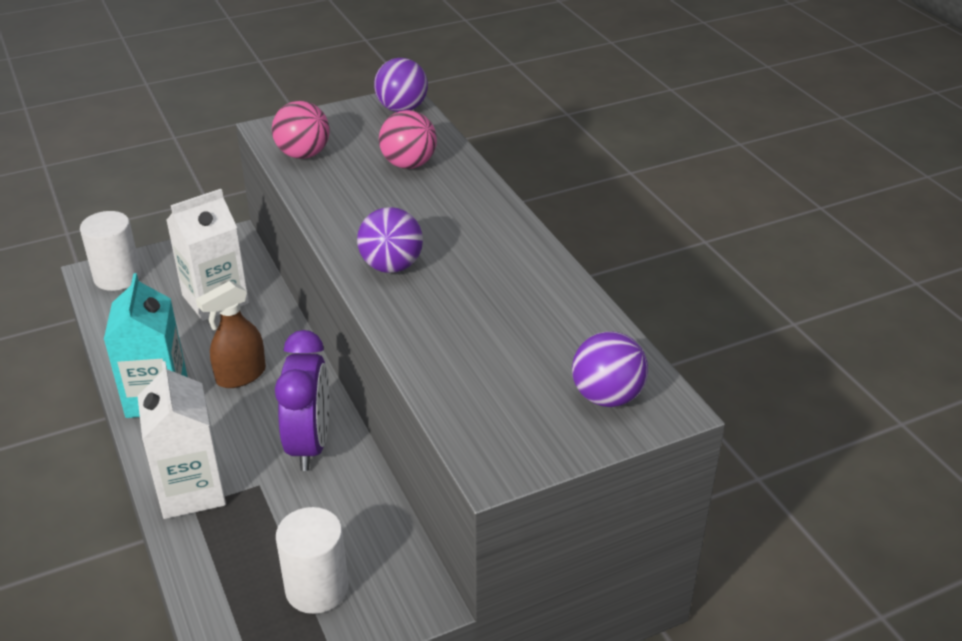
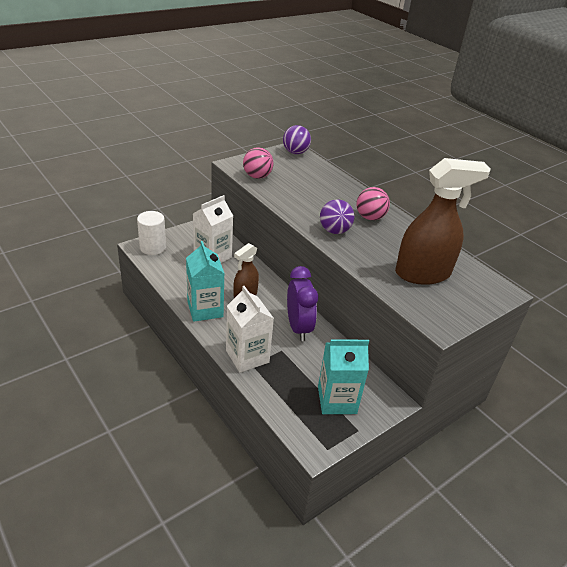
camera: 15 degrees left, 0 degrees up
(317, 588) = (337, 400): white cylinder -> turquoise carton
(409, 164) = (314, 180): pink ball -> pink ball (370, 217)
(518, 360) = (423, 273): none -> brown spray bottle
(607, 396) = (474, 288): purple ball -> none

